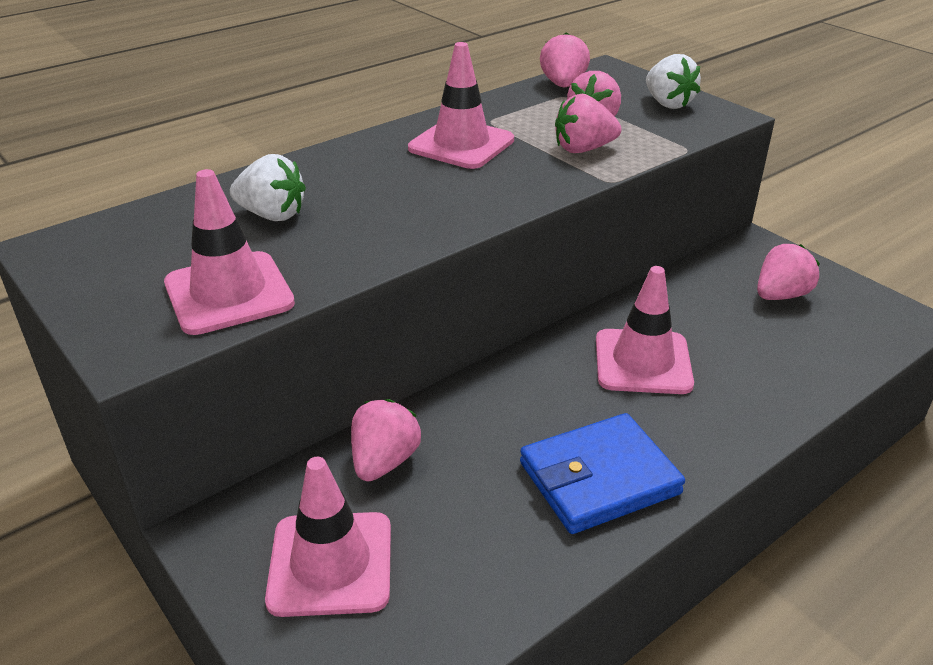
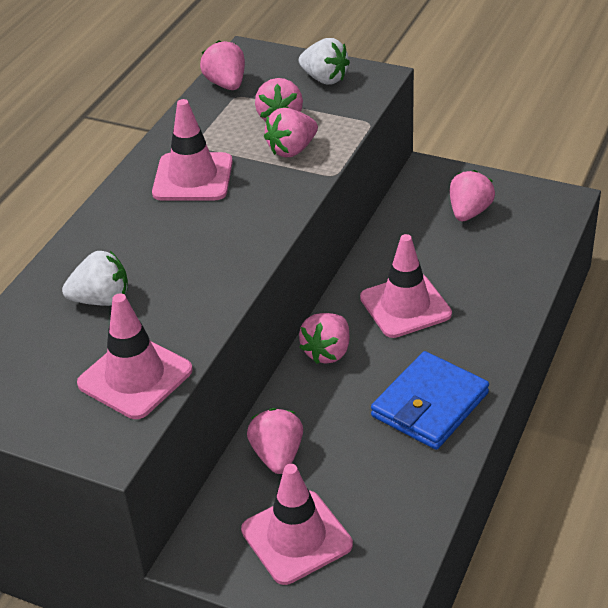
camera: 25 degrees left, 5 degrees up
(521, 376) = (327, 352): none -> pink strawberry

